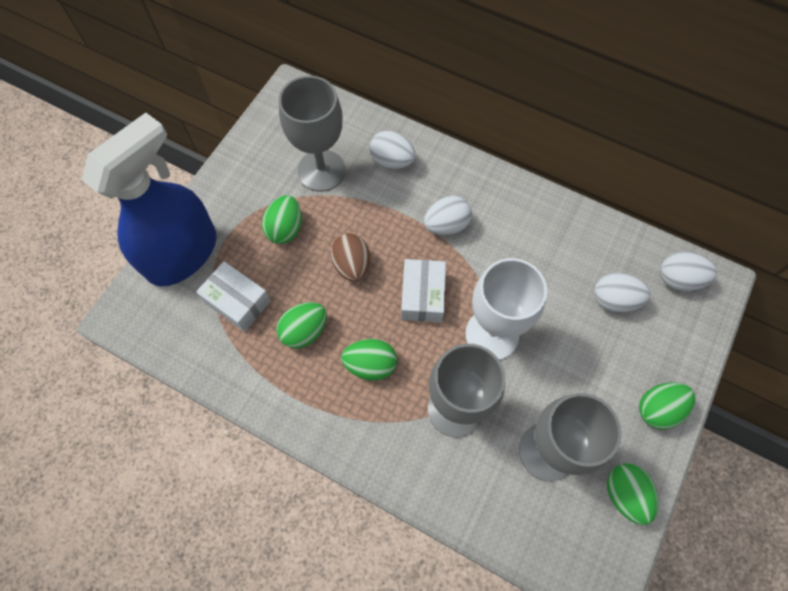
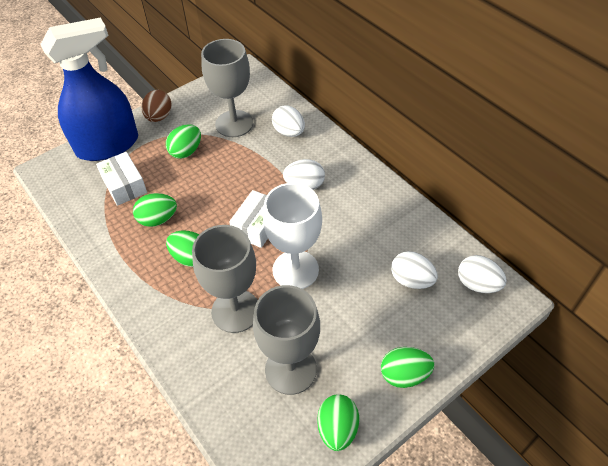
camera: 25 degrees right, 15 degrees down
(352, 265) = (218, 189): brown egg -> brown egg (159, 117)

